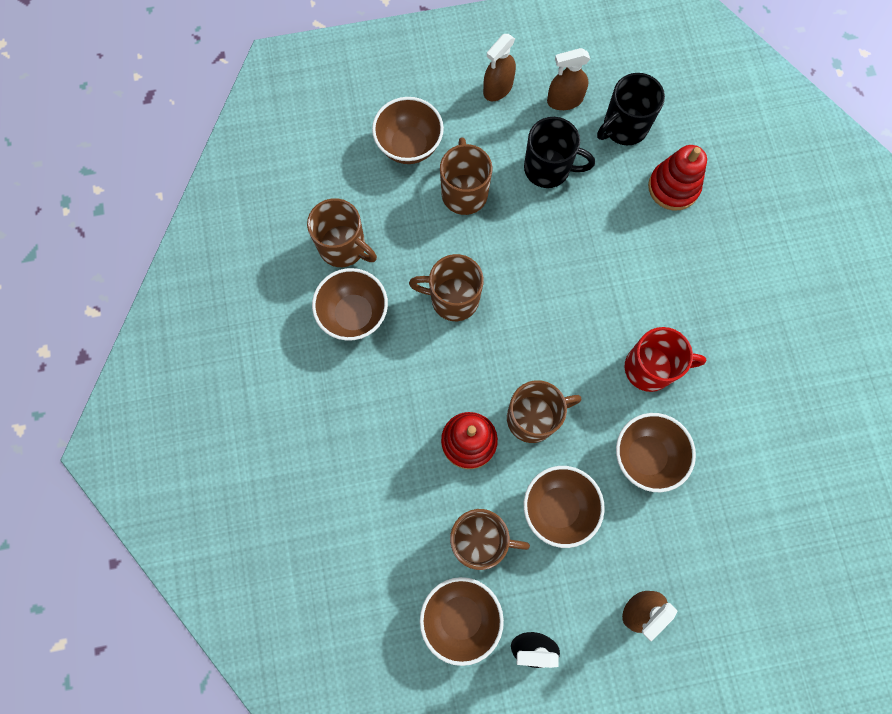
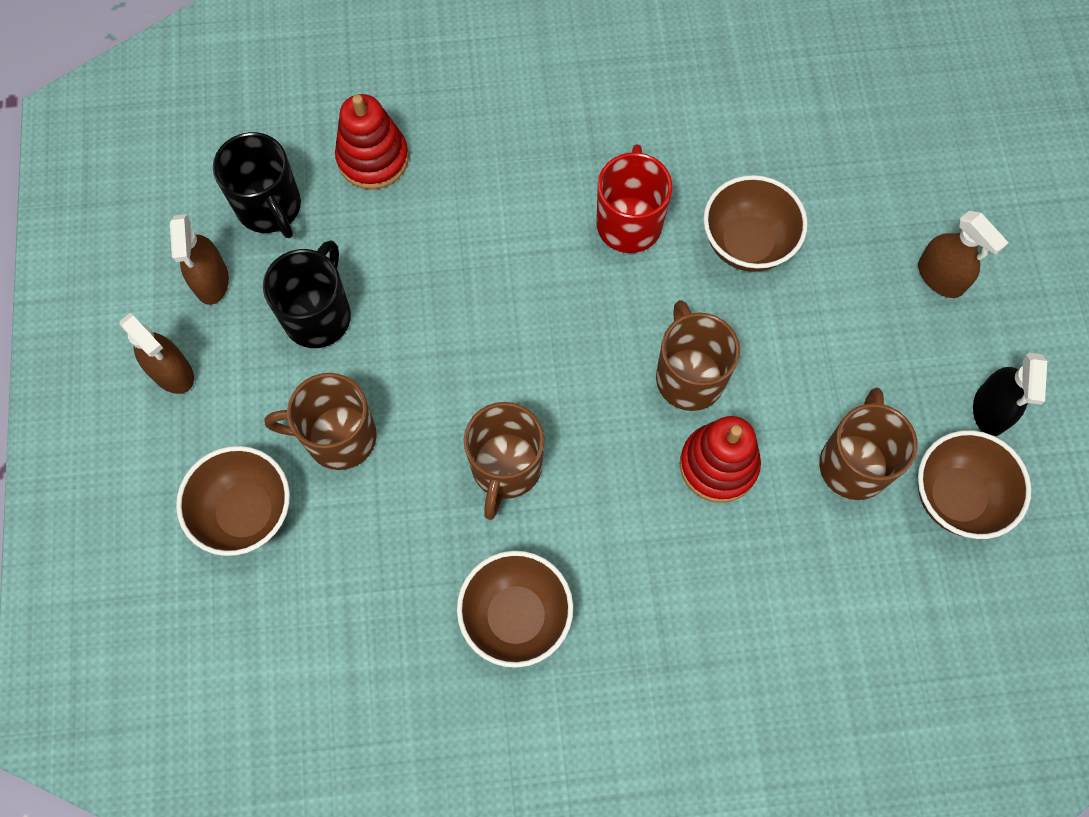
camera: 85 degrees left, 5 degrees down
(343, 247) = (403, 626): brown mug -> none
(558, 508) = (812, 358): brown bowl -> none

